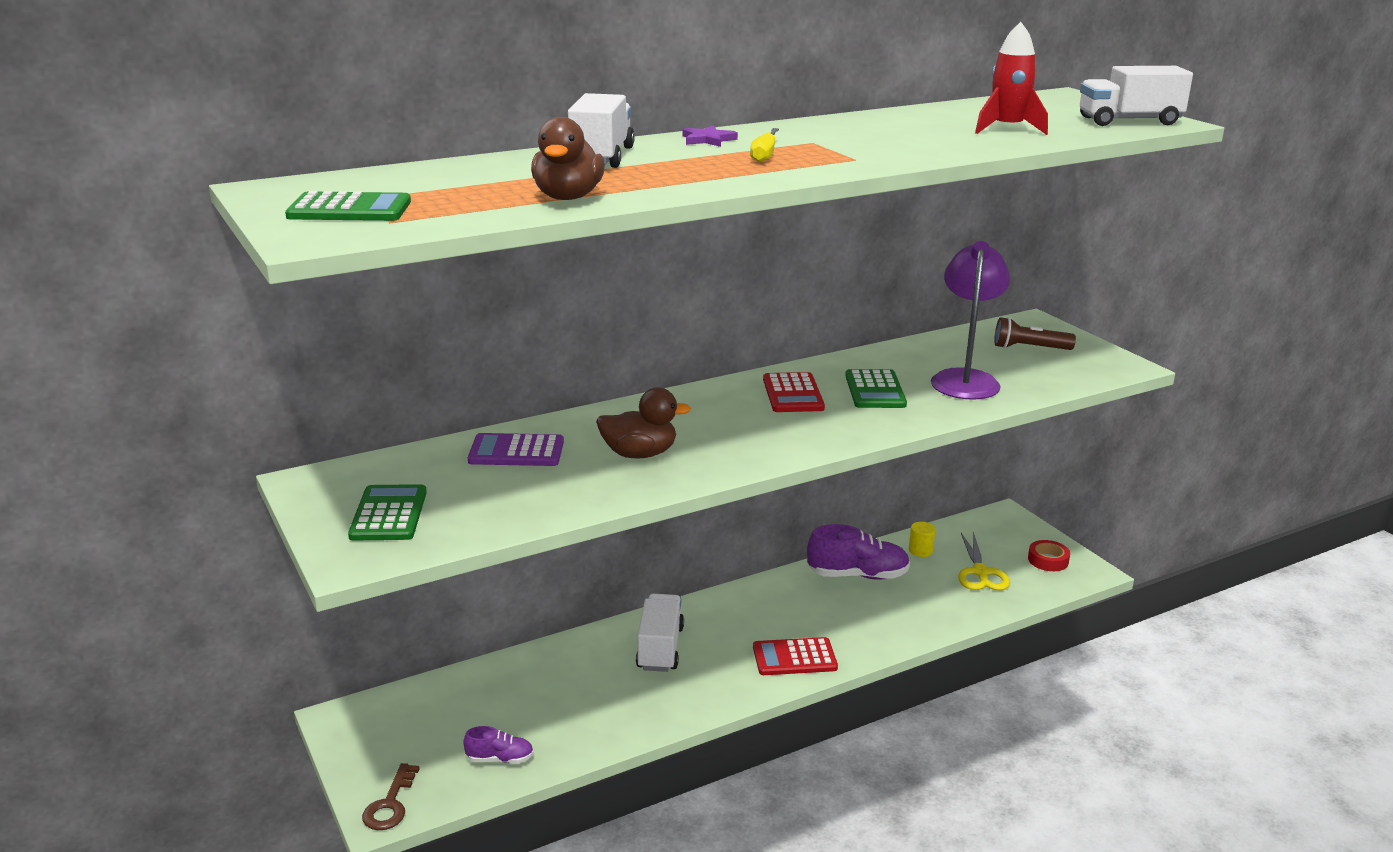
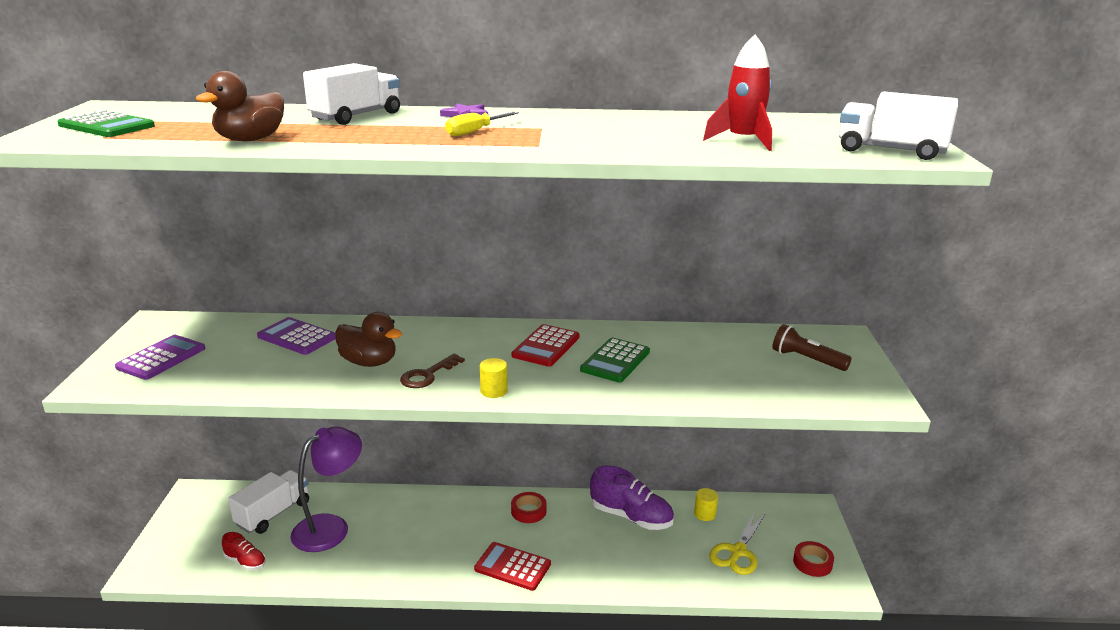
camera: 30 degrees right, 0 degrees up
(389, 514) = (161, 358): green calculator -> purple calculator
(390, 804) = (155, 565): brown key -> brown key (427, 375)
(500, 759) = (245, 561): purple shoe -> red shoe
(660, 648) = (428, 521): white truck -> white truck (273, 514)
(754, 604) = (528, 511): none -> red tape
(805, 445) = (494, 391): none -> yellow cylinder
(965, 379) = (707, 372): purple lamp -> purple lamp (330, 527)

